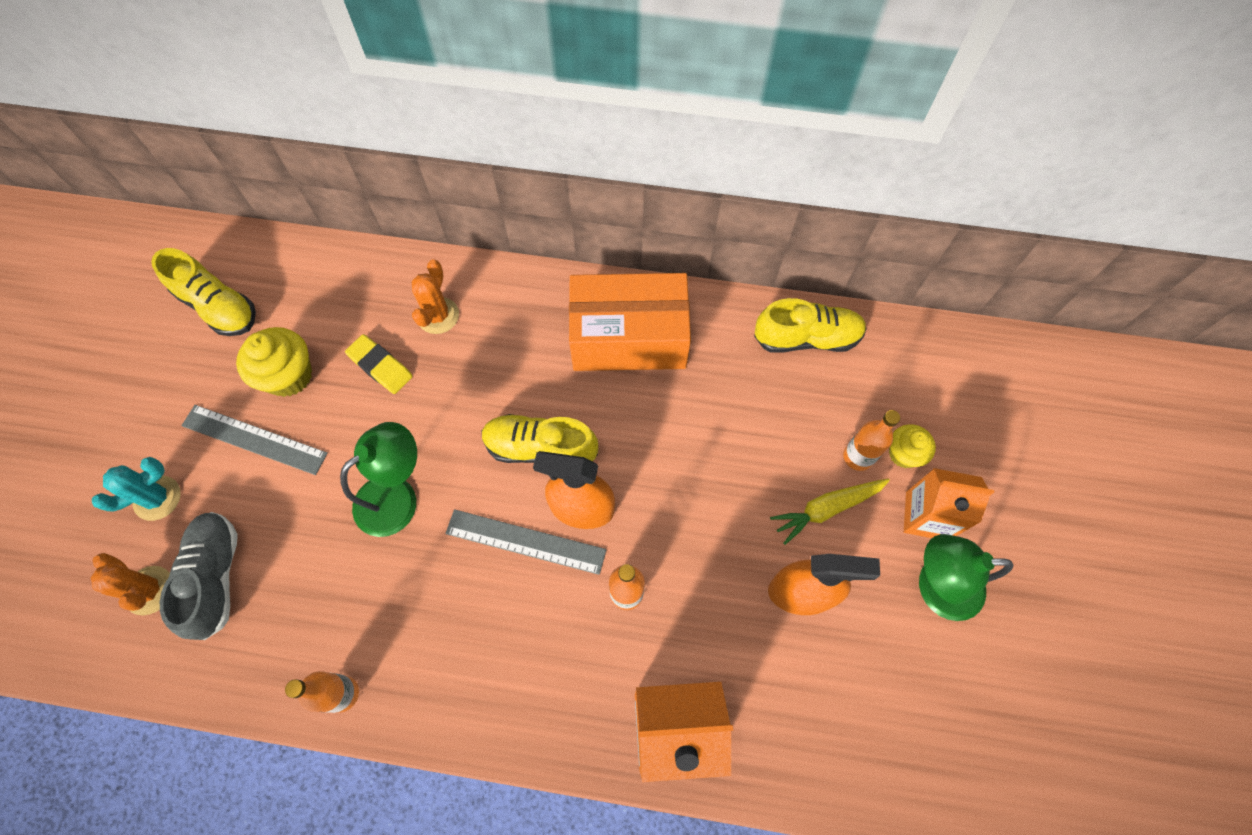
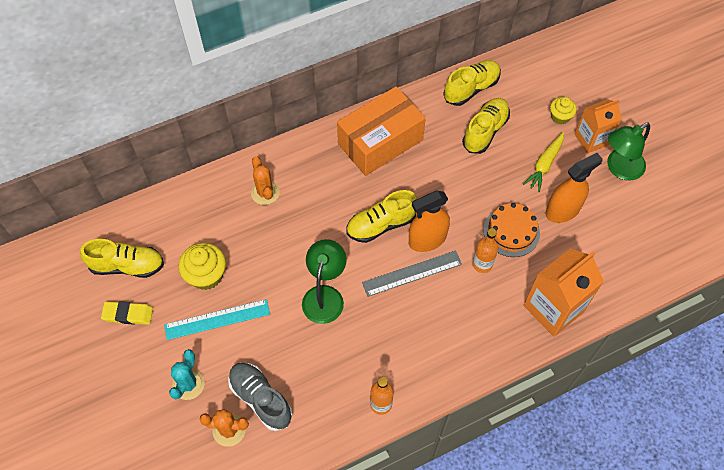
camera: 35 degrees left, 5 degrees down
(254, 439) = (217, 319): grey ruler -> turquoise ruler
(380, 366) = (256, 238): yellow eraser -> yellow eraser (128, 314)
(703, 574) = (511, 231): none -> orange cake
(779, 408) = (485, 131): none -> yellow shoe
(858, 457) = (540, 131): orange bottle -> none

